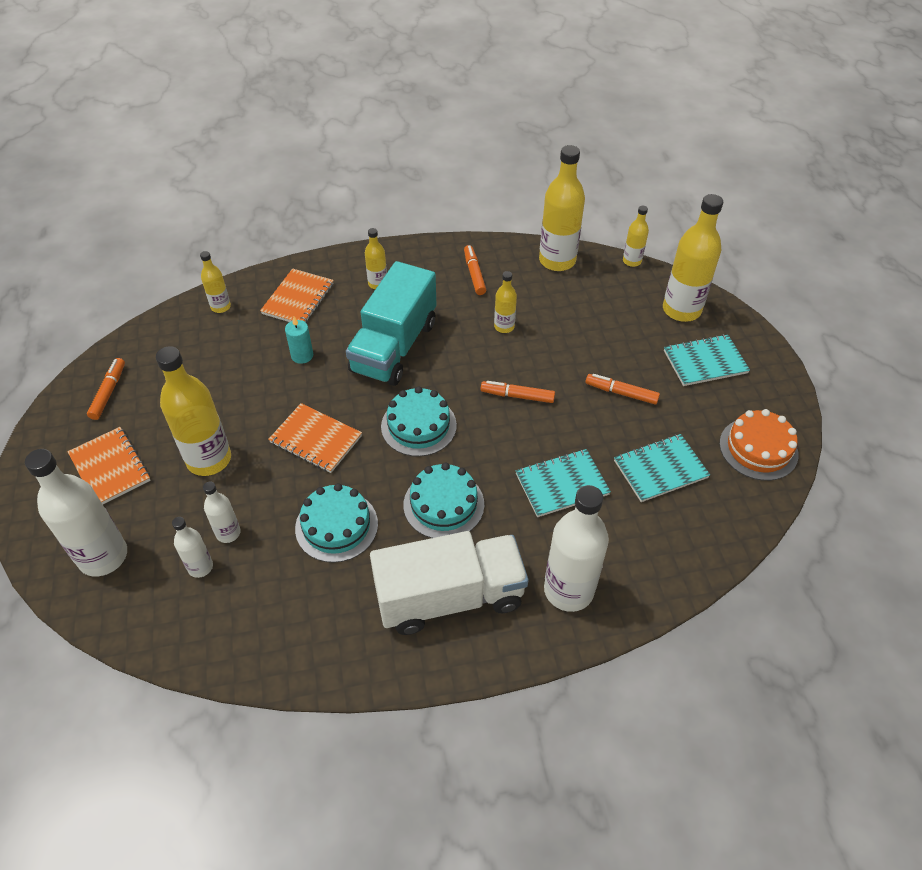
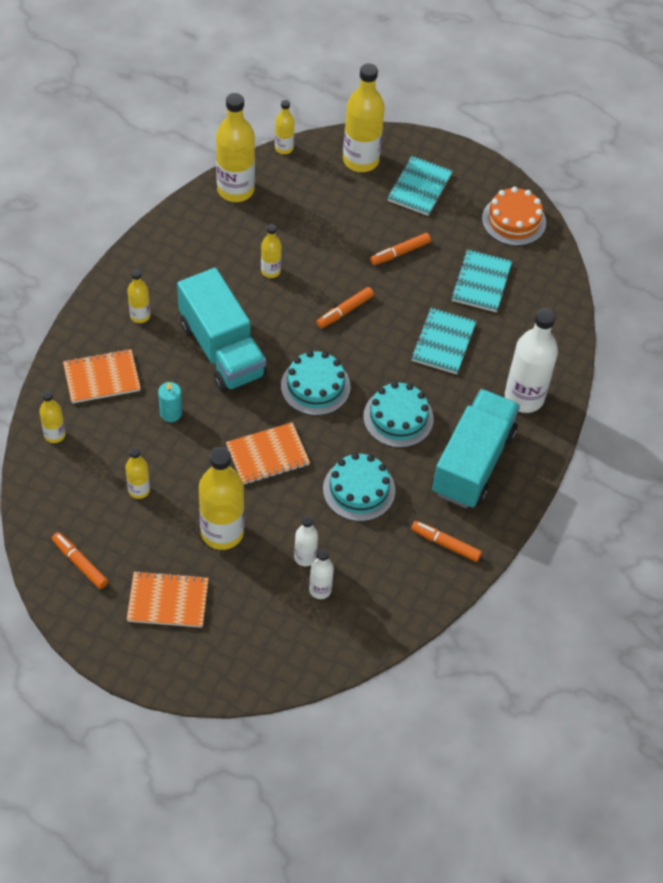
camera: 55 degrees left, 5 degrees up
(103, 556) = (254, 645): white bottle -> none
(209, 383) = (139, 490): none -> yellow bottle
(298, 299) = (102, 377): orange notebook -> orange notebook turned 75 degrees counterclockwise
(449, 597) = (473, 463): white truck -> turquoise truck
(474, 274) = (195, 249): orange marker -> orange marker (445, 544)

